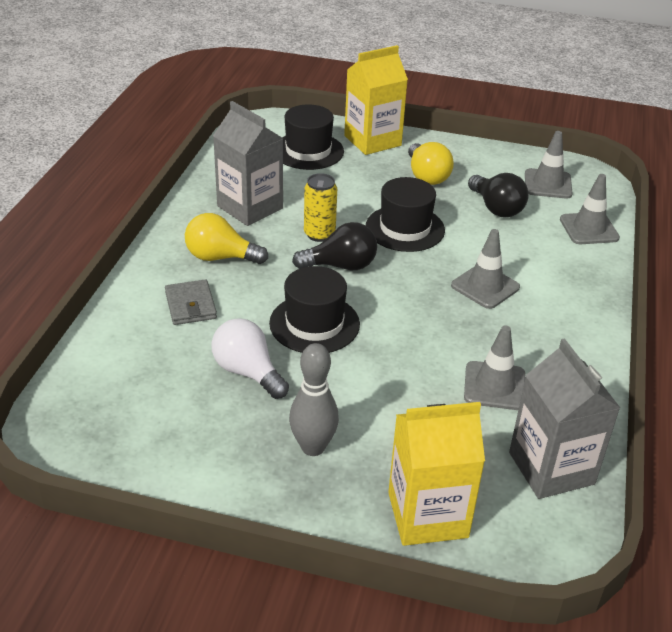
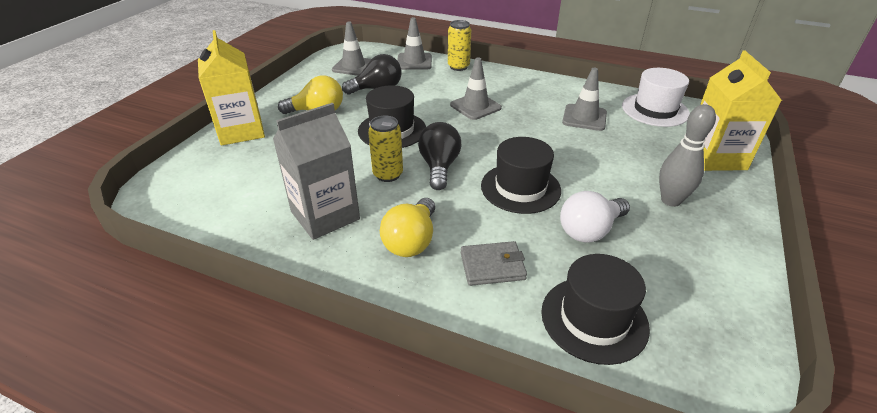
camera: 80 degrees left, 0 degrees up
(308, 151) = (235, 169): black hat -> black hat (594, 319)
(551, 468) = (655, 110): grey carton -> white hat
(595, 267) = (458, 67): none -> yellow can

